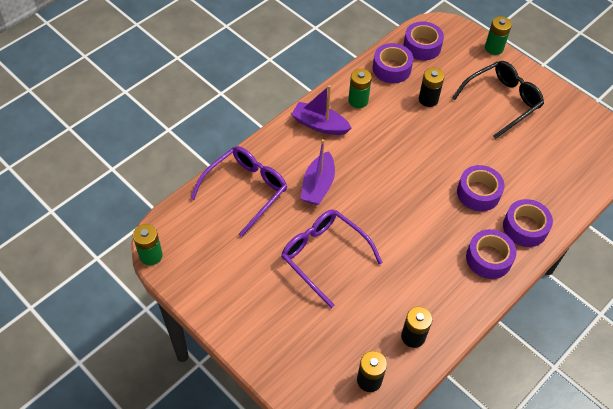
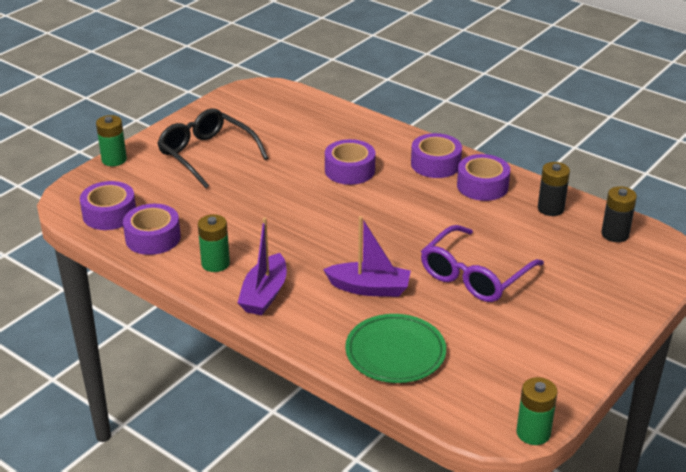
camera: 95 degrees left, 20 degrees down
(245, 190) = (395, 353): purple glasses -> green plate
(428, 99) = (208, 207): black battery -> none
(525, 228) = (388, 142): purple tape -> purple tape (482, 186)

